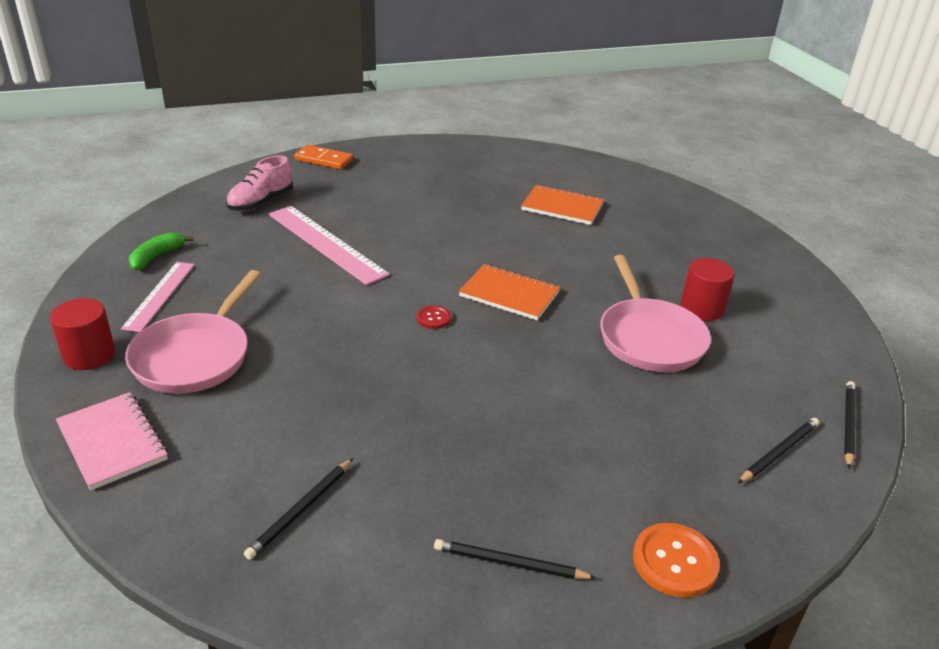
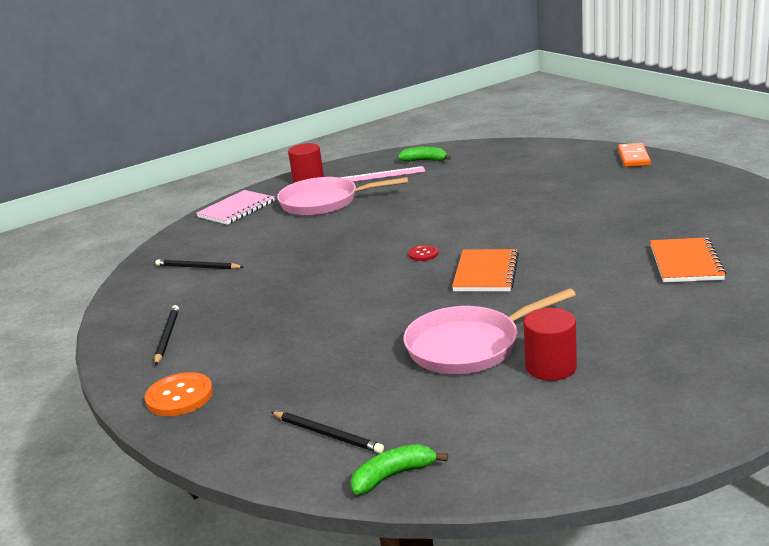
camera: 80 degrees right, 10 degrees down
(261, 202) = (532, 161): pink shoe -> none
(326, 243) = (495, 195): pink ruler -> none
(848, 425) = (393, 475): black pencil -> green banana

